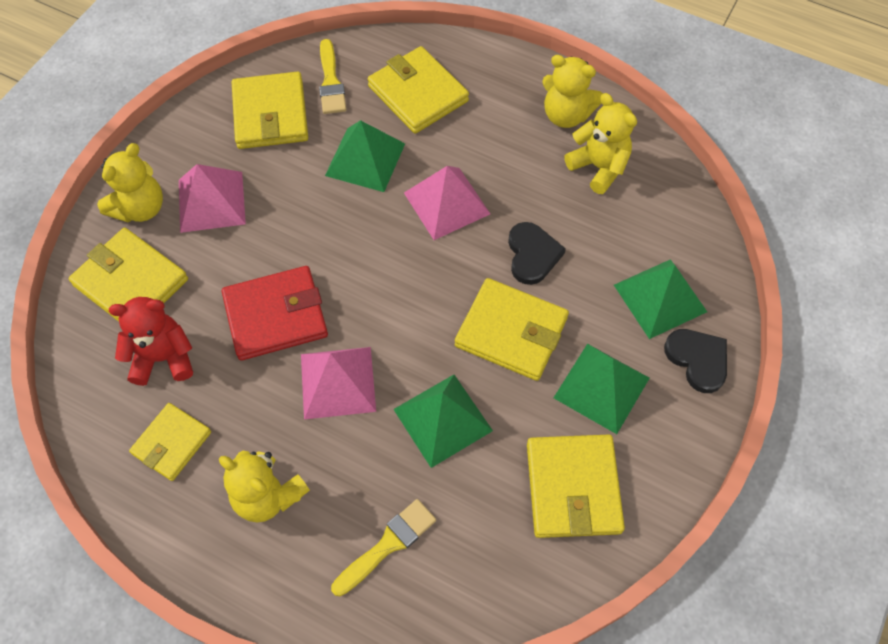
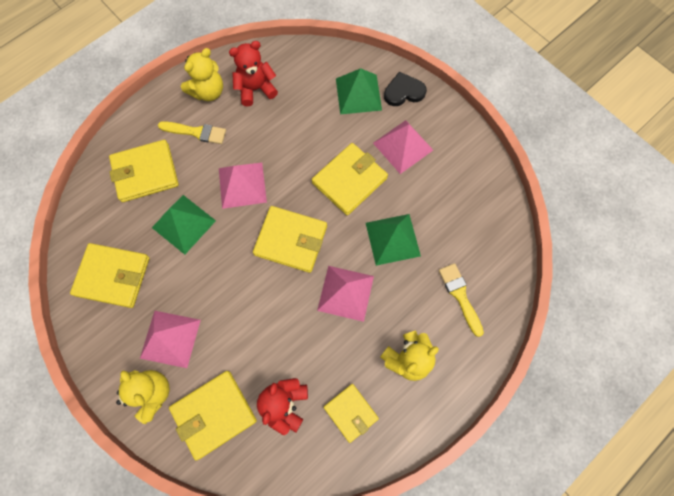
camera: 70 degrees left, 10 degrees up
(276, 315) = (282, 318): red wallet -> none
(331, 82) = (105, 226): yellow brush -> yellow brush (196, 132)
(532, 255) = (301, 149): black heart -> none
(573, 488) = (457, 184): yellow wallet -> yellow wallet (291, 240)
(599, 167) = (256, 89): yellow teddy bear -> red teddy bear
(601, 387) = (402, 146): green pyramid -> pink pyramid

